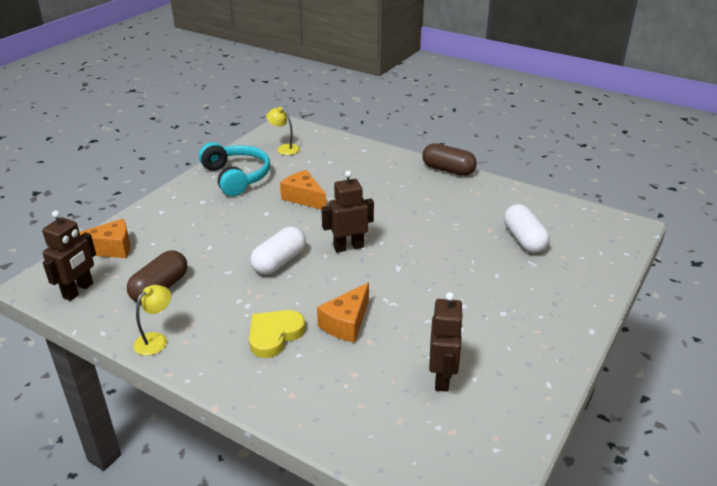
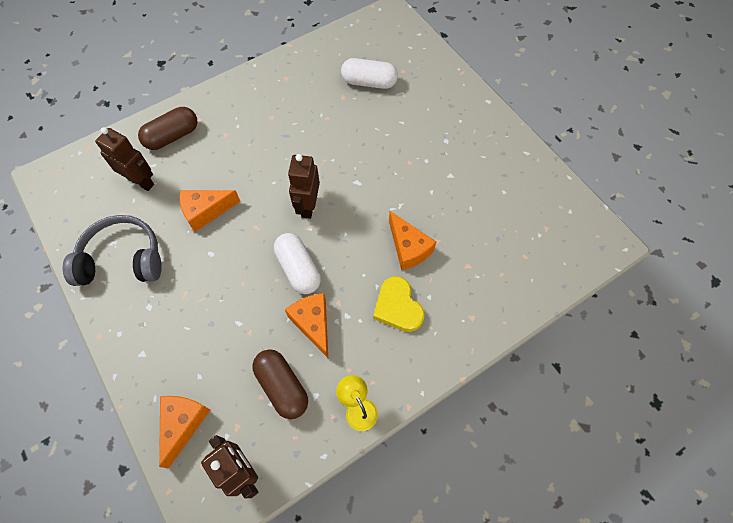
camera: 65 degrees left, 30 degrees up
(228, 287) = (313, 324): none -> orange cheese
(236, 177) = (122, 259): turquoise headphones -> grey headphones
(284, 148) = (96, 194): yellow lamp -> none
(442, 378) = (495, 210): brown robot -> brown robot (141, 181)
(448, 170) = (237, 80): brown capsule -> brown capsule (172, 136)

